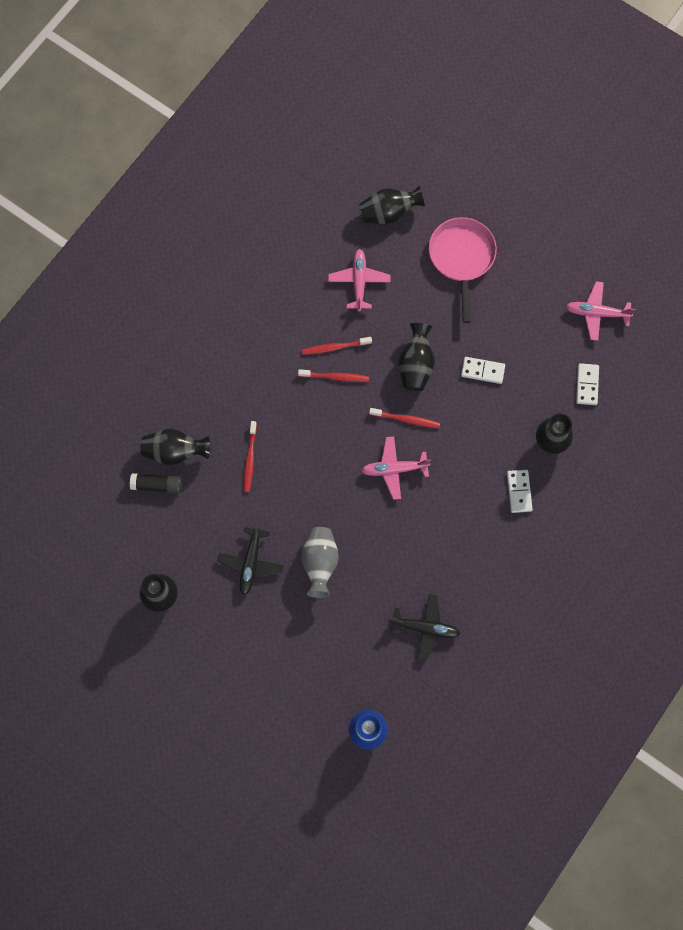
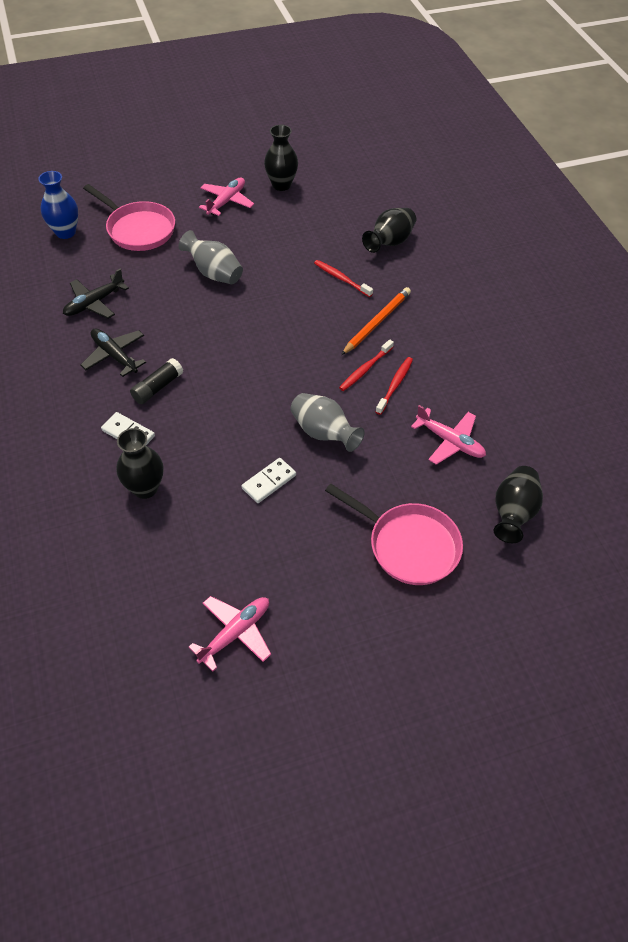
camera: 125 degrees right, 20 degrees down
(157, 485) = (371, 221): black glue stick -> black glue stick (157, 387)
(251, 563) = (256, 238): black plane -> black plane (114, 355)
(280, 400) = (376, 322): none -> orange pencil
(316, 672) = (138, 229): none -> pink pan
(394, 469) = (241, 359): pink plane -> pink plane (226, 201)
(406, 419) = (278, 394): red toothbrush -> none
(415, 365) = (323, 433): black vase -> grey vase
(587, 385) = (168, 563): white domino -> none

